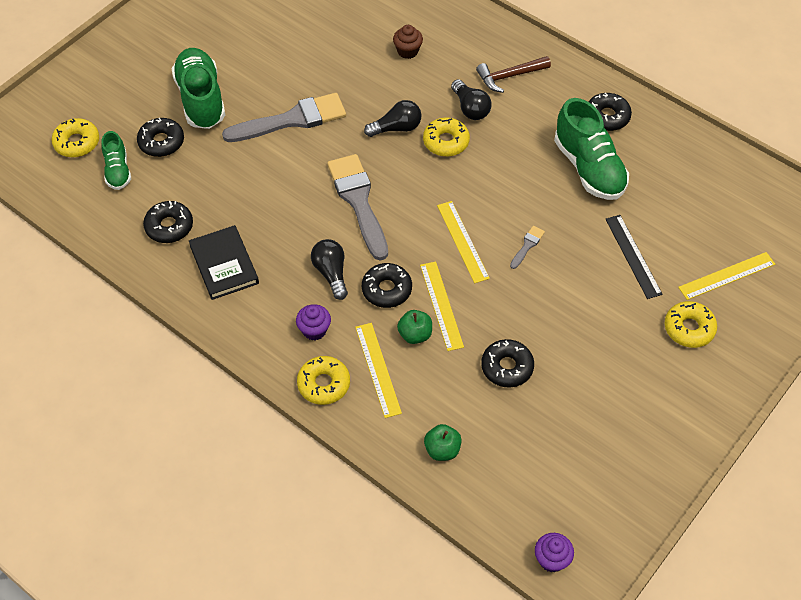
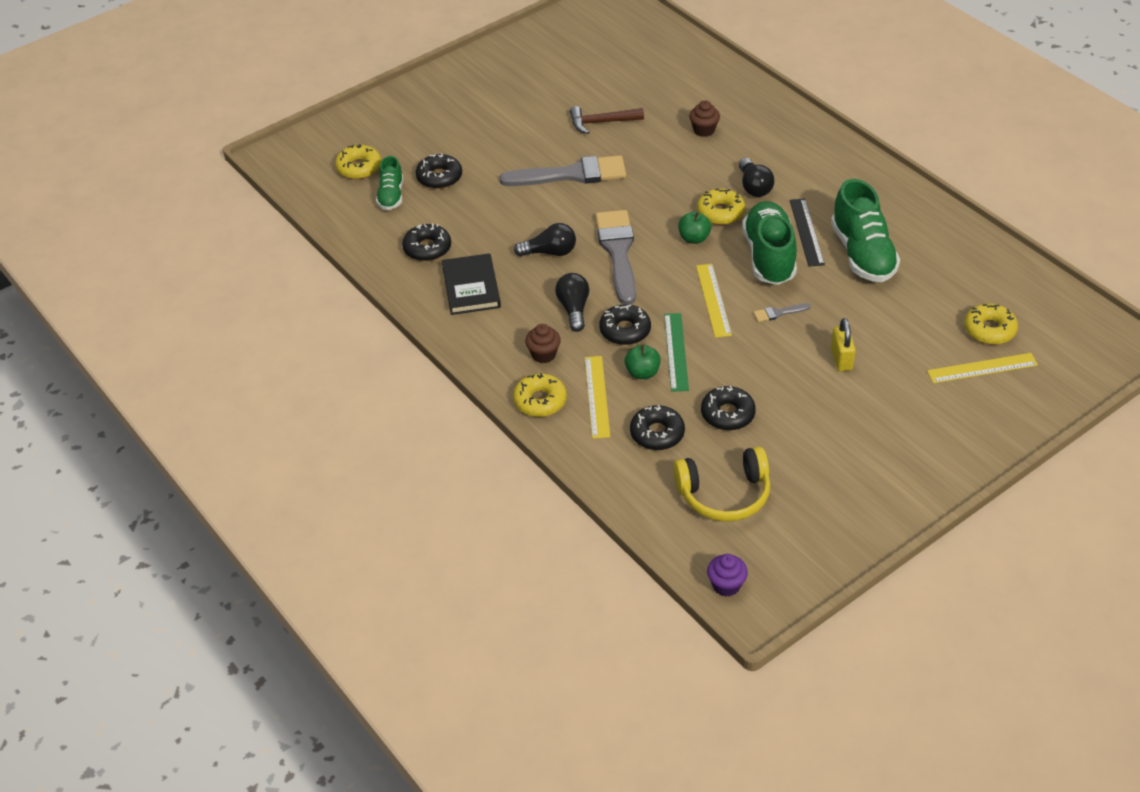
camera: 15 degrees right, 10 degrees down
(201, 99) = (487, 146): green shoe -> green shoe (769, 256)
(314, 330) = (543, 354): purple cupcake -> brown cupcake
(396, 128) = (674, 194): black light bulb -> black light bulb (549, 252)
(441, 305) = (676, 351): yellow ruler -> green ruler
(442, 450) = (642, 474): green apple -> green apple (694, 238)
(509, 76) = (802, 164): brown hammer -> brown hammer (601, 122)
(526, 458) = (724, 495): none -> yellow headphones
(527, 246) = (778, 313): grey brush -> grey brush turned 150 degrees counterclockwise
(597, 287) = (841, 359): none -> yellow padlock
(607, 117) = (894, 212): black donut -> black donut (657, 433)
(633, 256) = (886, 337): black ruler -> black ruler (806, 232)
(689, 328) = (928, 408): yellow donut -> yellow donut (989, 330)

